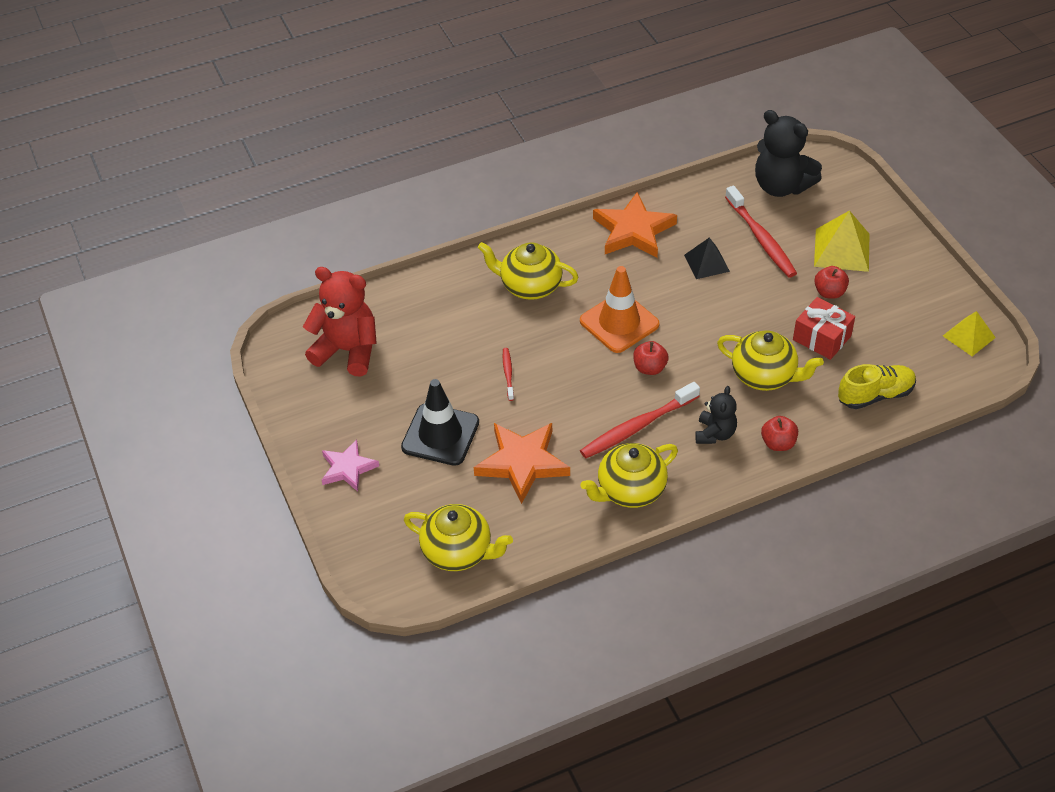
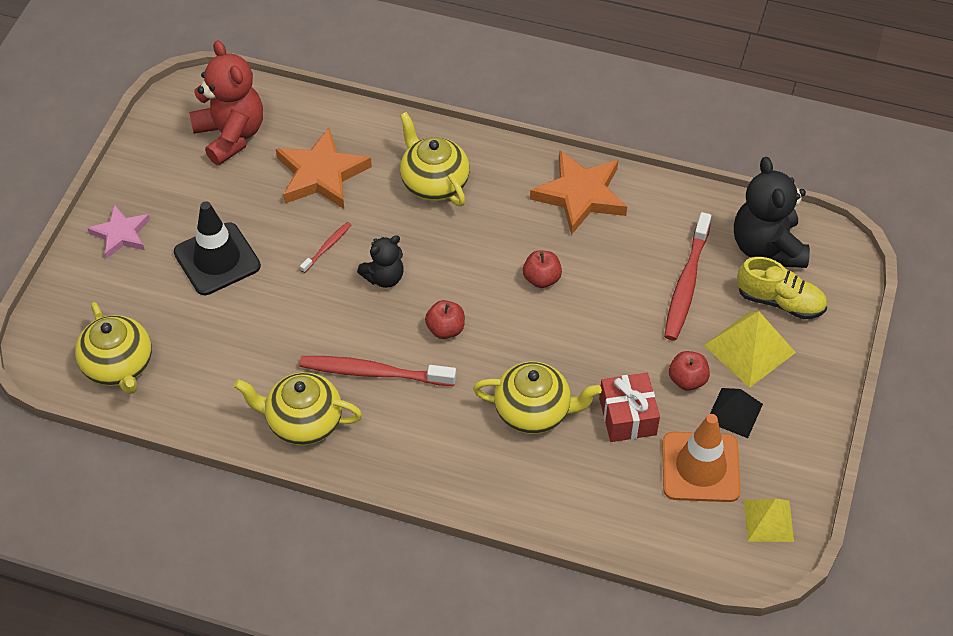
camera: 40 degrees right, 5 degrees up
(522, 463) = (249, 331): orange star -> orange star (321, 174)
(619, 323) = (468, 270): orange traffic cone -> orange traffic cone (700, 467)
(706, 263) = (609, 271): black pyramid -> black pyramid (734, 412)
(715, 433) = (429, 429): black teddy bear -> black teddy bear (384, 277)
(765, 376) = (534, 411): yellow teapot -> yellow teapot turned 60 degrees counterclockwise
(778, 443) = (471, 480): red apple -> red apple (541, 279)
(875, 395) = (610, 506): yellow shoe -> yellow shoe (780, 301)

